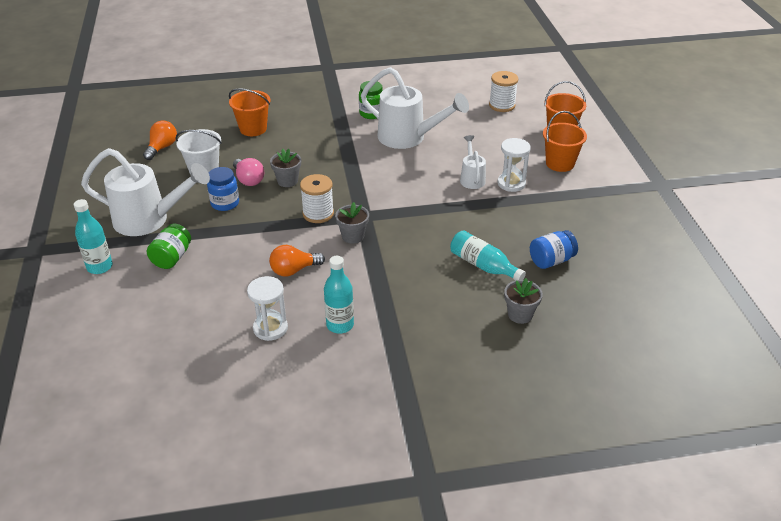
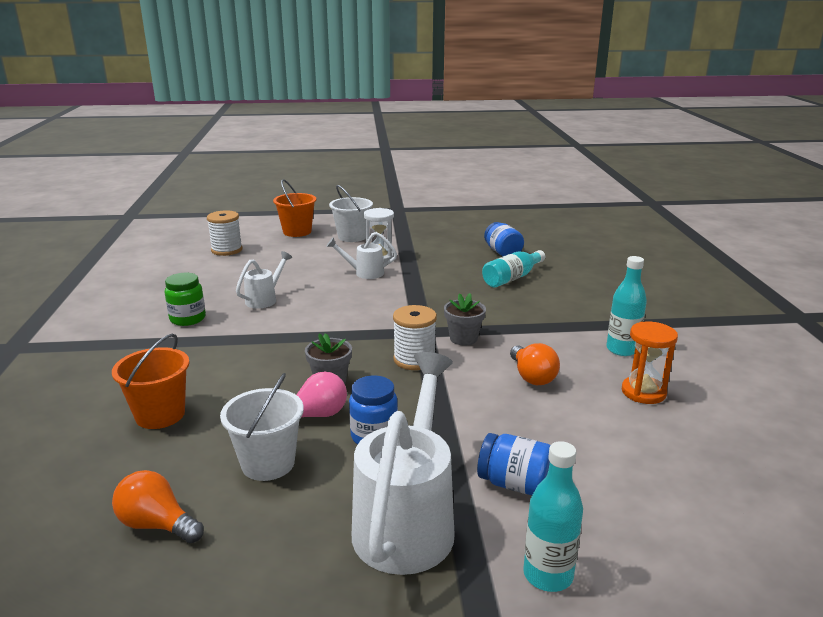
camera: 85 degrees left, 15 degrees down
(172, 258) = (514, 484): green jar -> blue jar
(270, 328) = (643, 392): white hourglass -> orange hourglass
(409, 138) = (265, 299): white watering can -> white watering can, size x0.51
(520, 314) = (578, 269): grey flower pot -> none
(560, 163) = (352, 237): orange bucket -> white bucket

